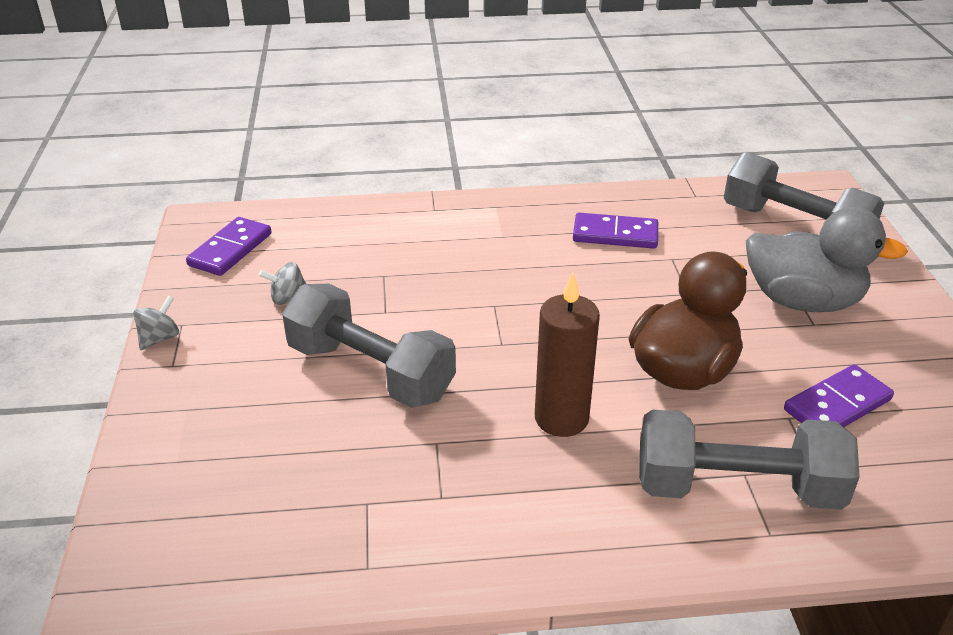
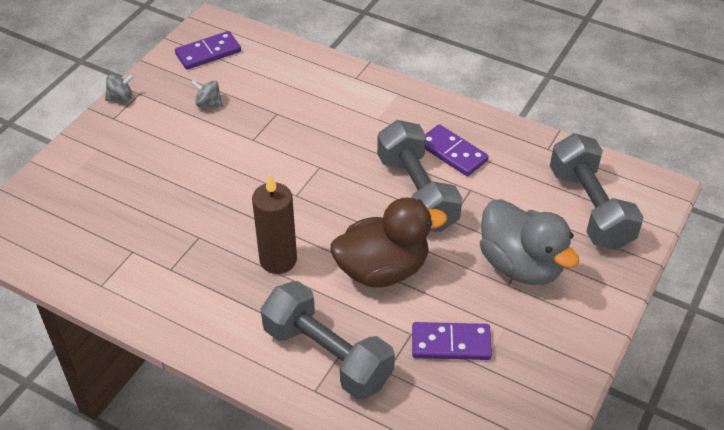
camera: 35 degrees right, 10 degrees up
(370, 372) = (206, 175): grey dumbbell -> grey dumbbell (417, 193)

